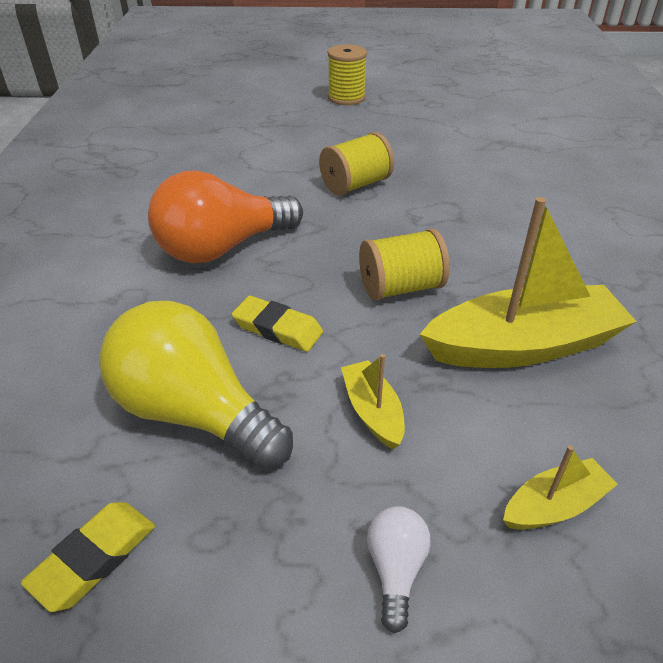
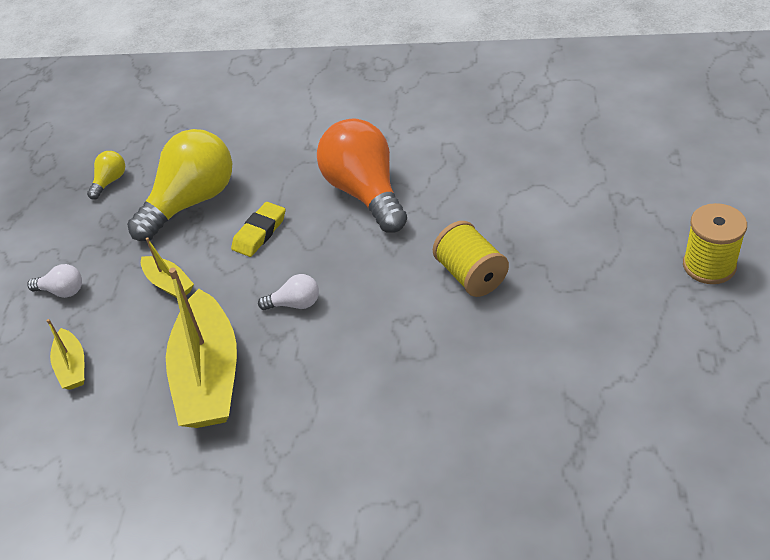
camera: 100 degrees right, 5 degrees up
(94, 558) = (110, 181): yellow eraser -> yellow light bulb
(372, 412) = (169, 284): yellow boat -> yellow boat turned 60 degrees clockwise
(401, 287) = (295, 304): yellow spool -> white light bulb

